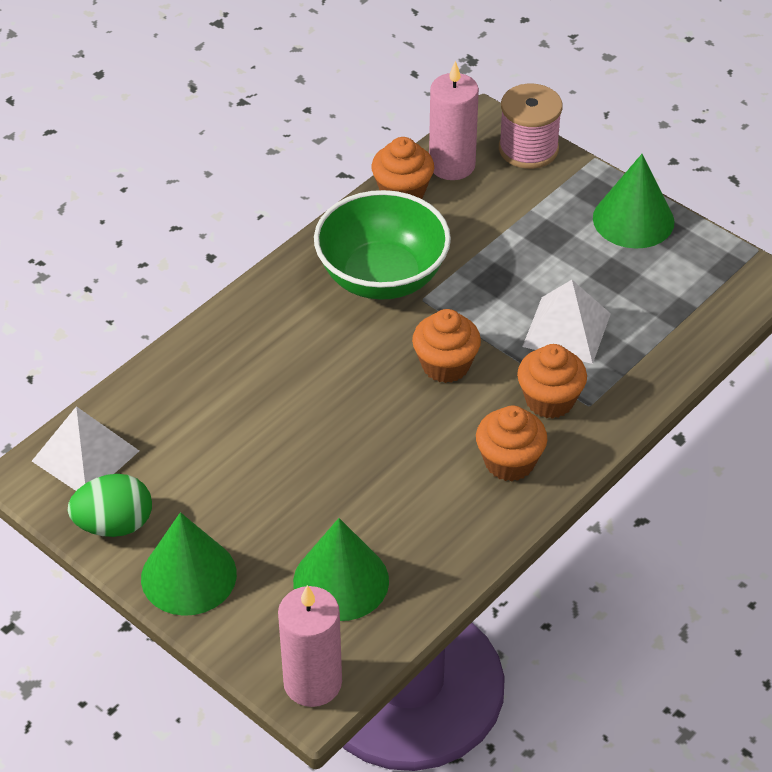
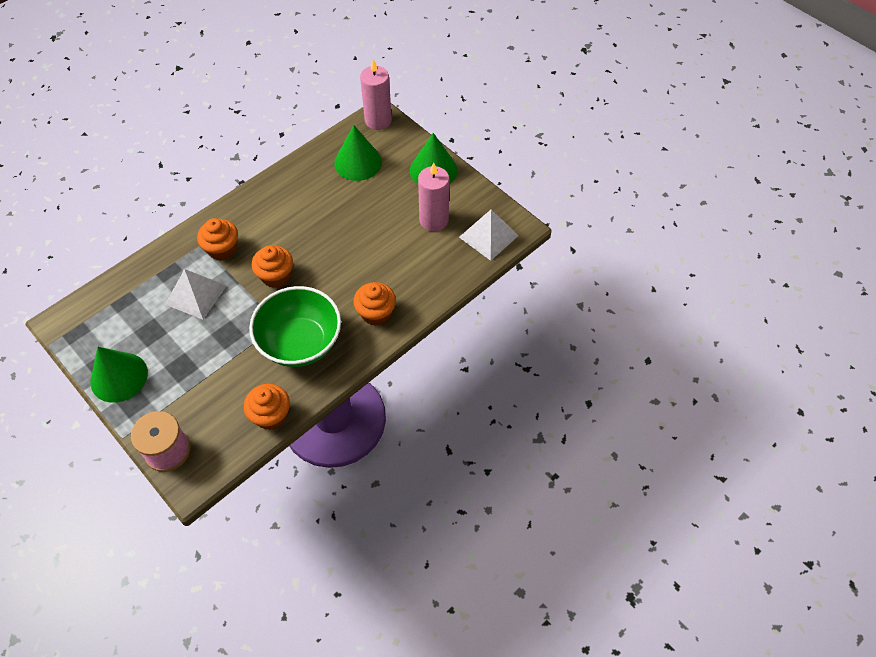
camera: 175 degrees left, 10 degrees up
(114, 525) = (471, 197): green egg -> none
(452, 165) = (229, 439): pink candle -> pink candle (434, 220)
(509, 462) = (256, 215): orange cupcake -> orange cupcake (376, 313)

